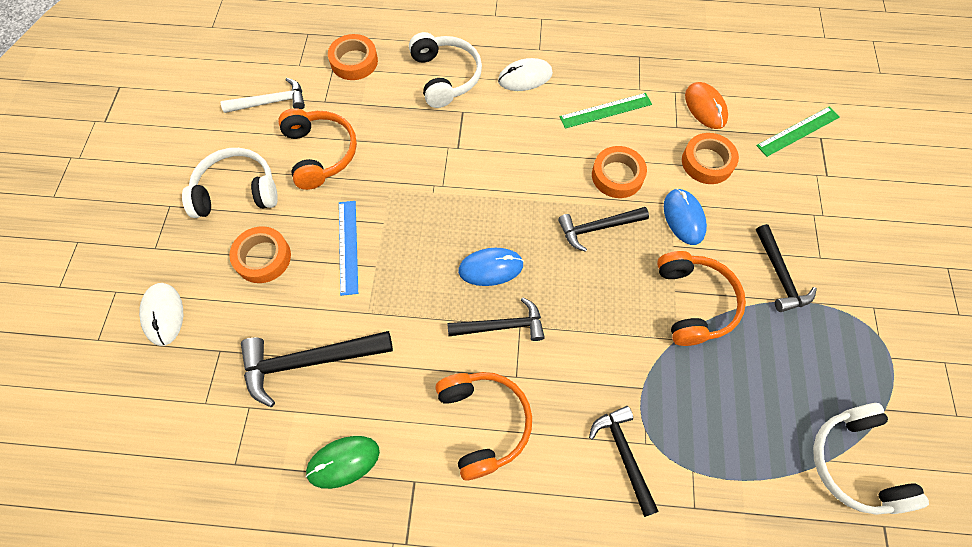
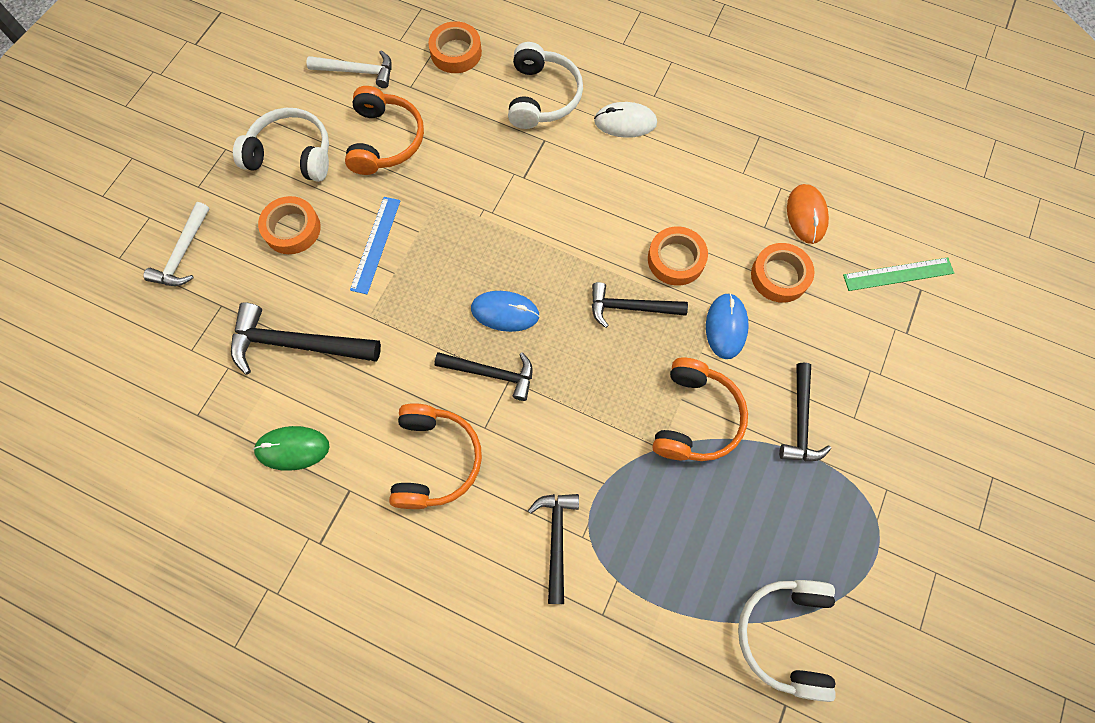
camera: 20 degrees right, 5 degrees up
(163, 314) = (183, 253): white mouse -> white hammer
(605, 110) = (695, 185): green ruler -> none

